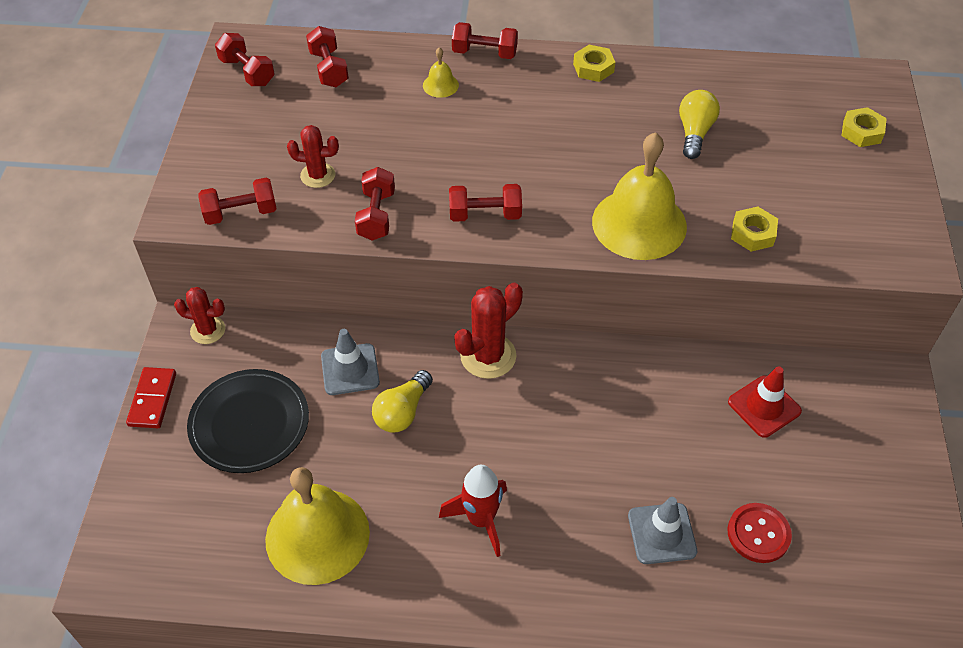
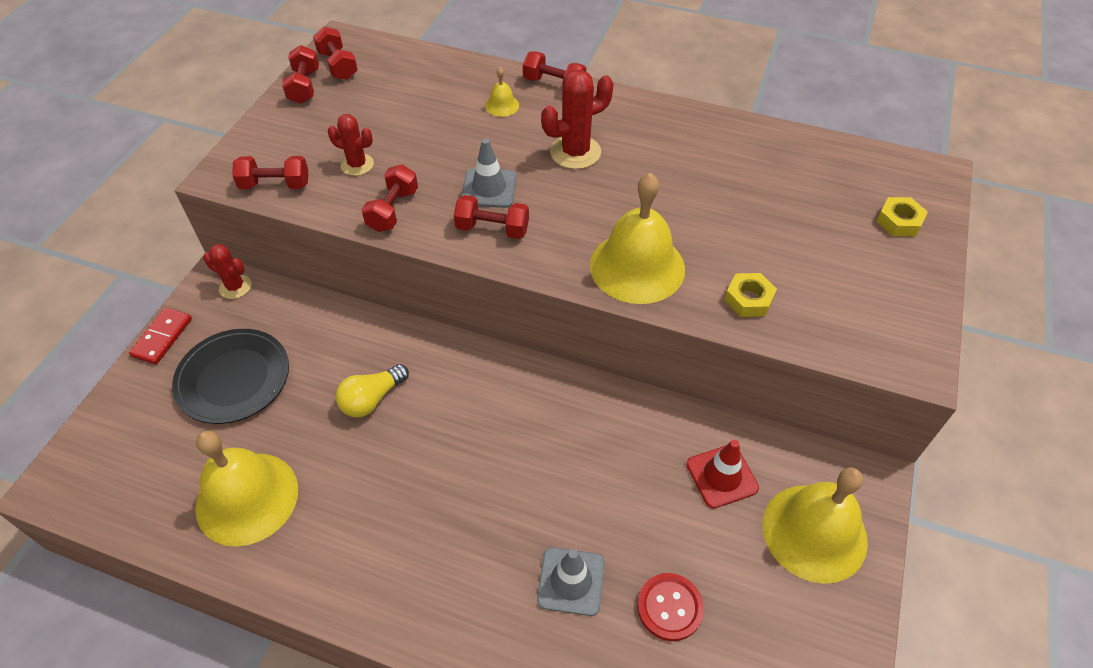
camera: 15 degrees right, 0 degrees up
(329, 69) = (409, 75): red dumbbell -> red dumbbell (304, 87)
(350, 369) = (341, 349): grey traffic cone -> grey traffic cone (489, 188)
(481, 520) = (401, 521): red rocket -> none
(488, 356) = (471, 365): red cactus -> red cactus (575, 152)
(593, 68) = (650, 114): yellow nut -> none
(694, 133) = (726, 191): yellow light bulb -> none
(862, 437) = (814, 532): none -> yellow bell

